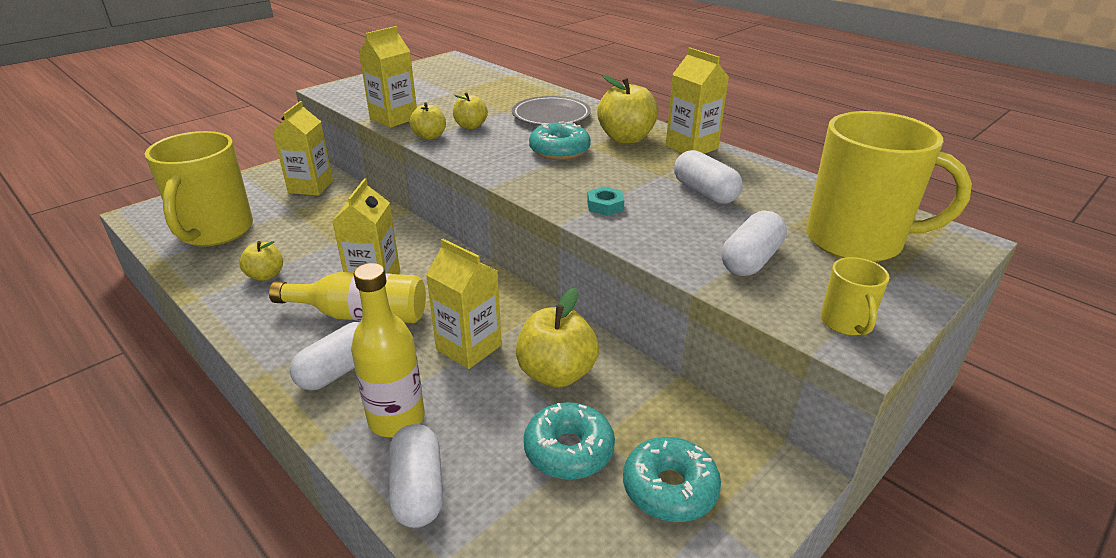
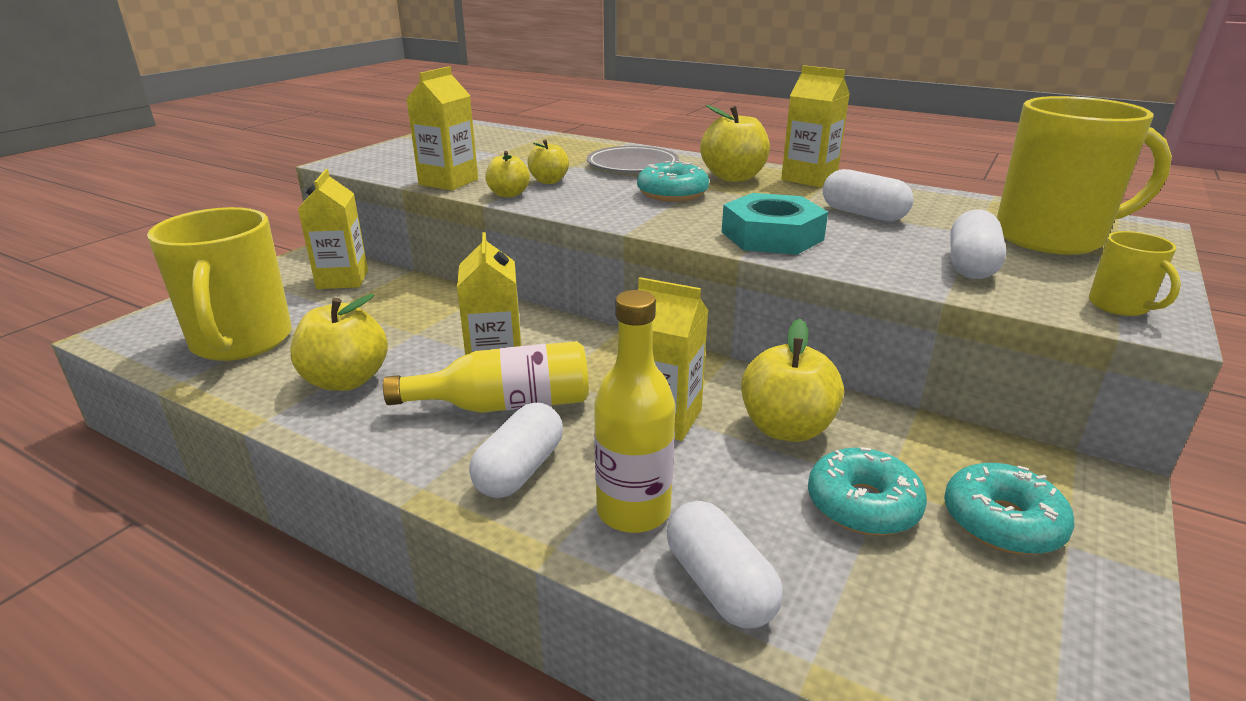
camera: 15 degrees left, 5 degrees down
(266, 275) = (346, 380): yellow apple -> yellow apple, size x1.68
(605, 206) = (772, 236): turquoise nut -> turquoise nut, size x2.16

